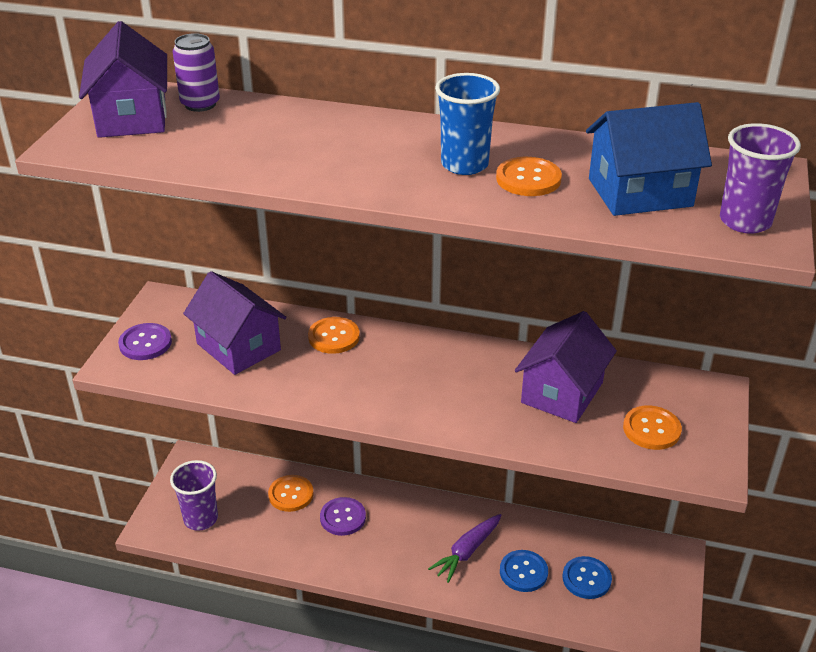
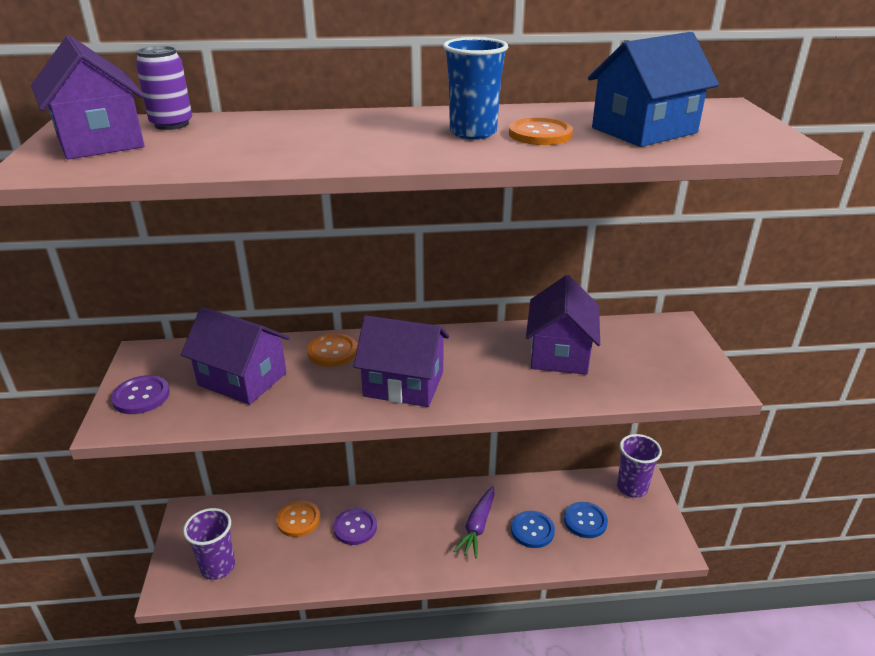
camera: 20 degrees left, 5 degrees down
(385, 388) = (403, 384): none -> purple house
(651, 429) = (650, 365): orange button -> none
(745, 221) = (749, 136): purple cup -> purple cup (632, 487)

